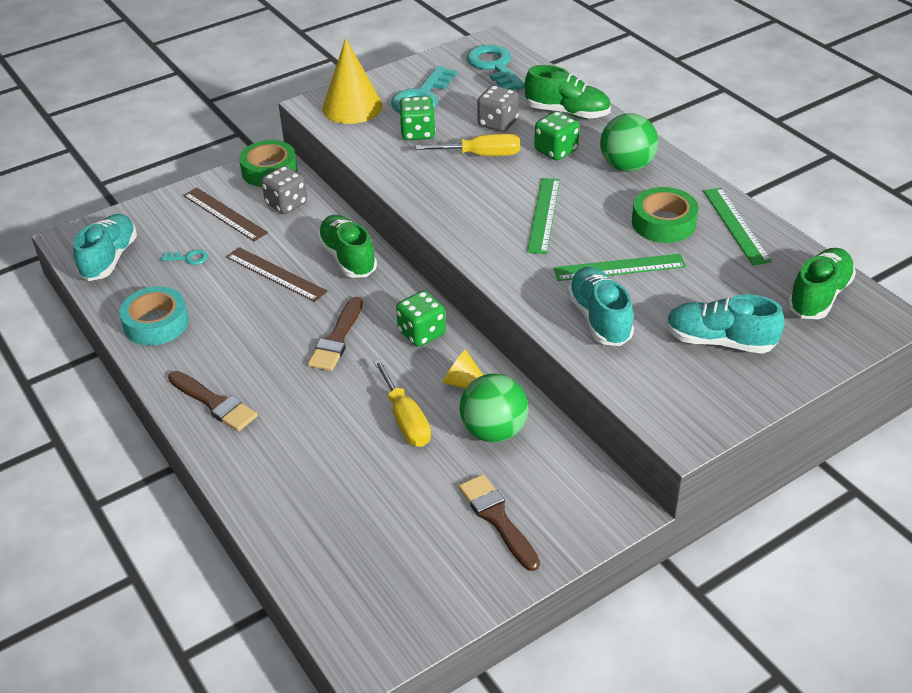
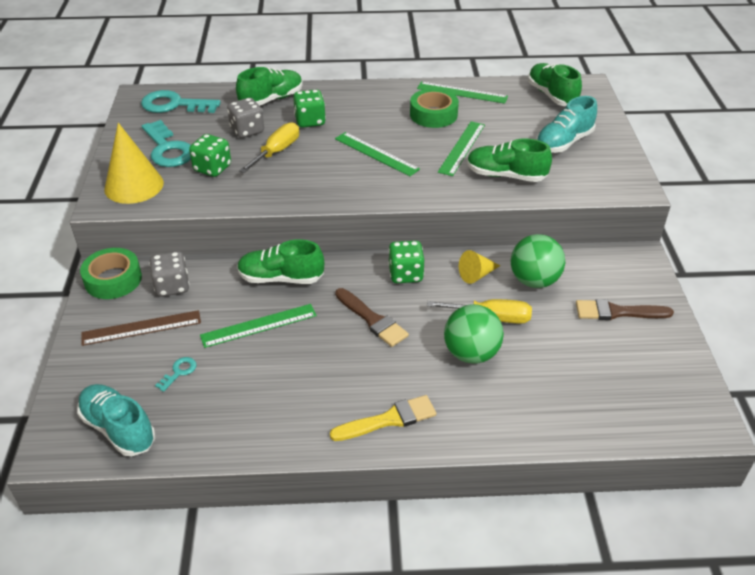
camera: 60 degrees left, 0 degrees up
(156, 323) = (249, 424): turquoise tape -> none
(214, 403) = (389, 419): brown brush -> yellow brush
(276, 274) = (259, 325): brown ruler -> green ruler
(599, 319) = (506, 175): turquoise shoe -> green shoe
(627, 166) = (360, 103): green ball -> green ball (471, 353)

